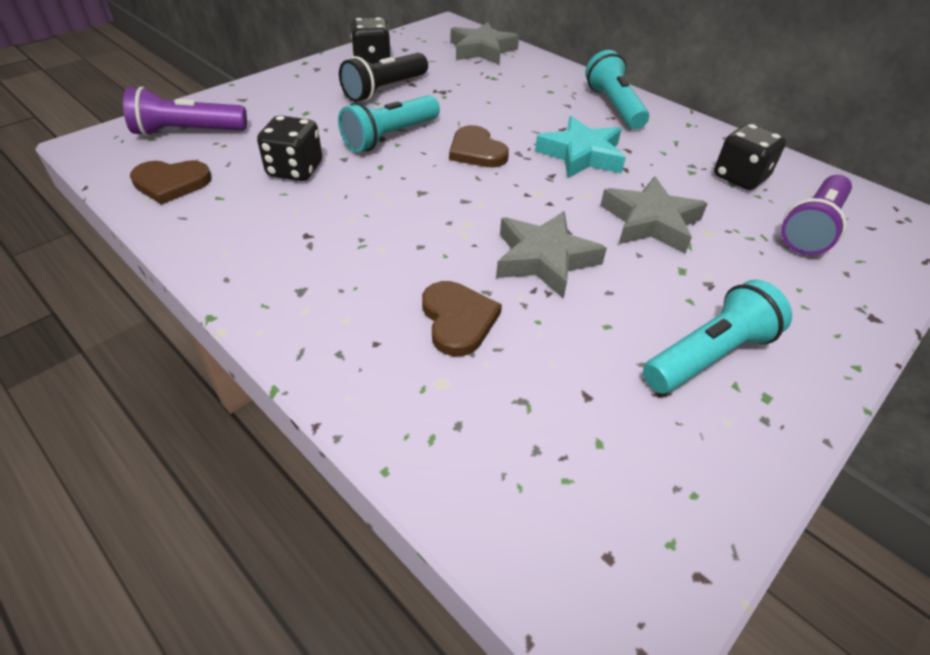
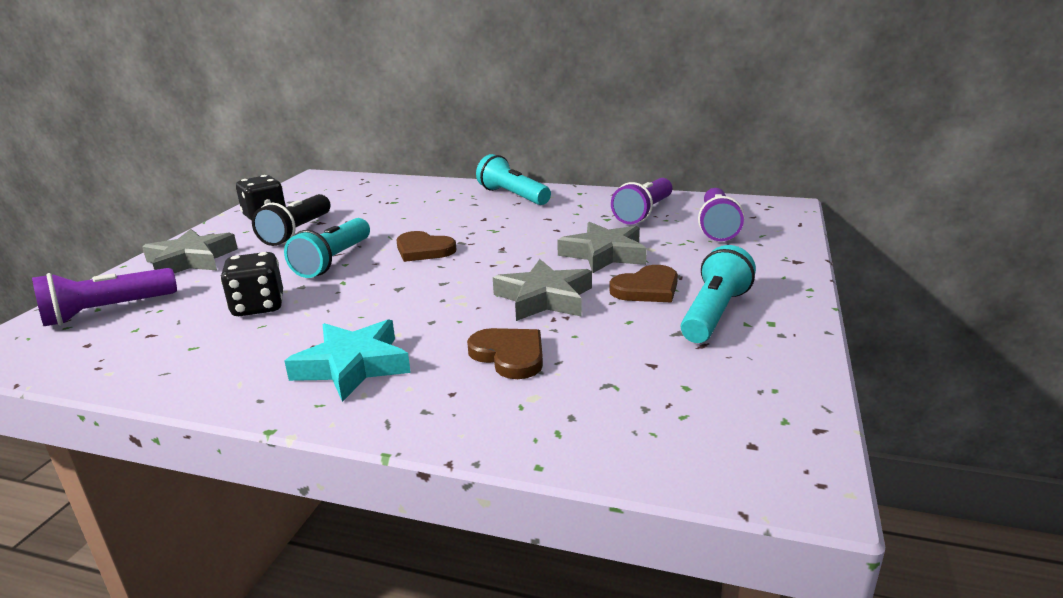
camera: 25 degrees left, 20 degrees down
(171, 183) = (125, 352): brown heart -> brown heart (647, 289)
(482, 50) = (366, 187): grey star -> grey star (191, 260)
(581, 155) = (514, 230): turquoise star -> turquoise star (353, 366)
(740, 177) = (644, 213): black dice -> purple flashlight

